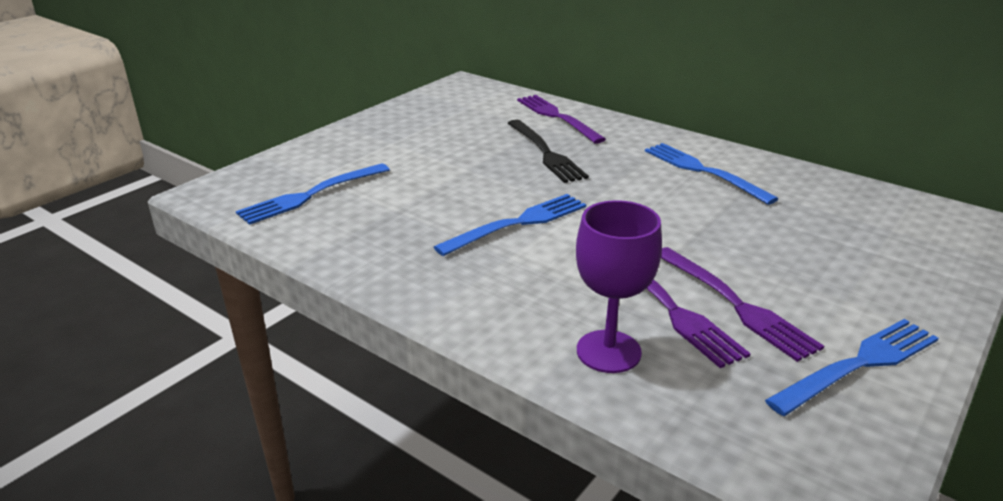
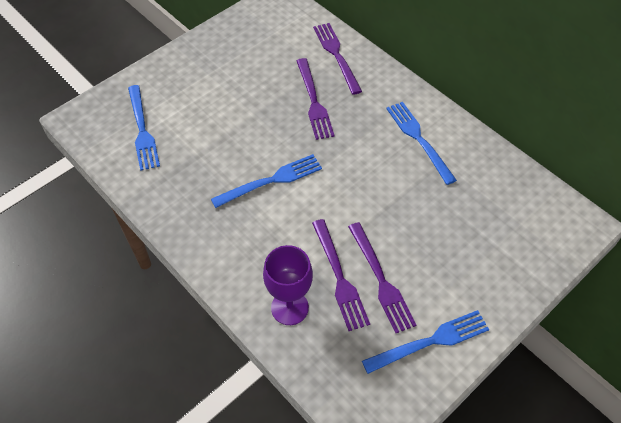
camera: 10 degrees right, 25 degrees up
(310, 195) = (142, 130): blue fork -> blue fork turned 75 degrees counterclockwise
(546, 153) = (314, 102): black fork -> purple fork

